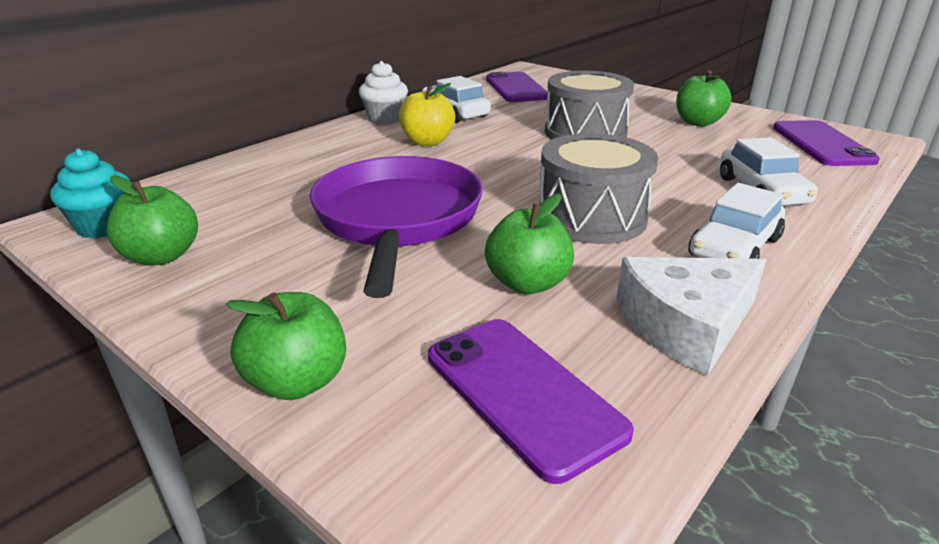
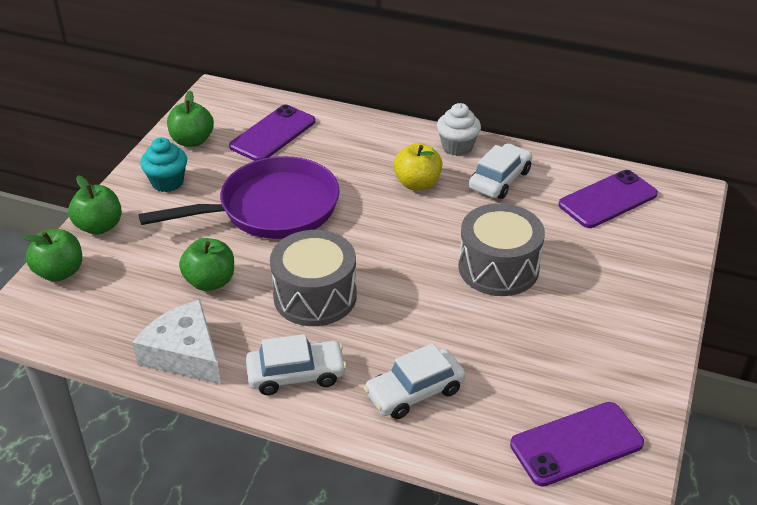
camera: 70 degrees right, 10 degrees up
(104, 227) = (216, 107): turquoise cupcake -> turquoise cupcake (167, 182)
(522, 393) = (107, 299): purple phone -> purple phone (273, 134)
(698, 122) = (585, 344): green apple -> green apple (60, 272)
(734, 247) = (296, 374): white car -> white car turned 150 degrees clockwise

